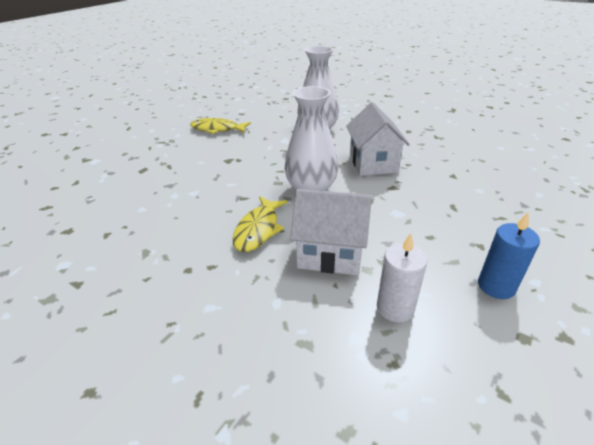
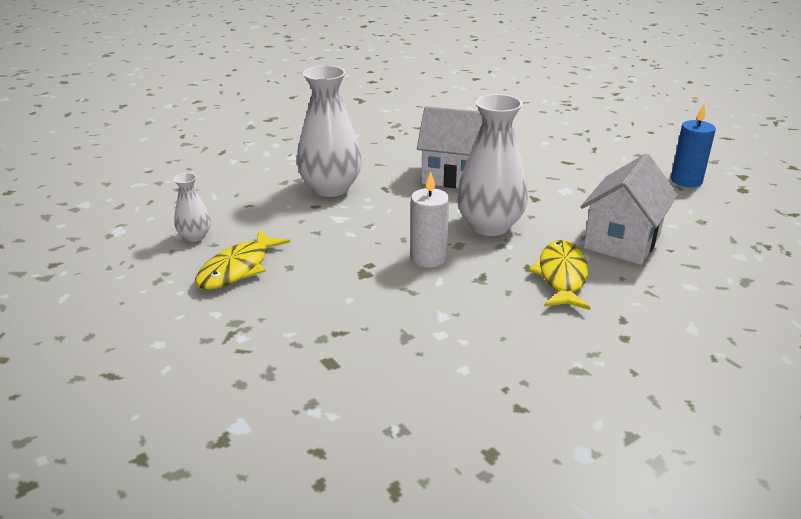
camera: 70 degrees left, 5 degrees down
(241, 113) = (195, 236): none -> white vase
(258, 230) = (561, 276): yellow fish -> yellow fish turned 120 degrees counterclockwise
(395, 308) = (706, 229): white candle -> white candle (428, 258)

